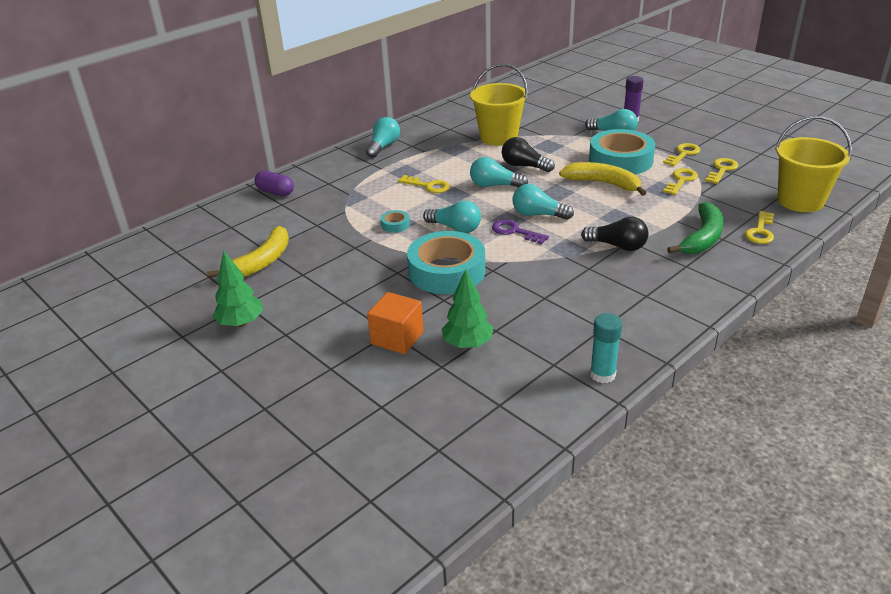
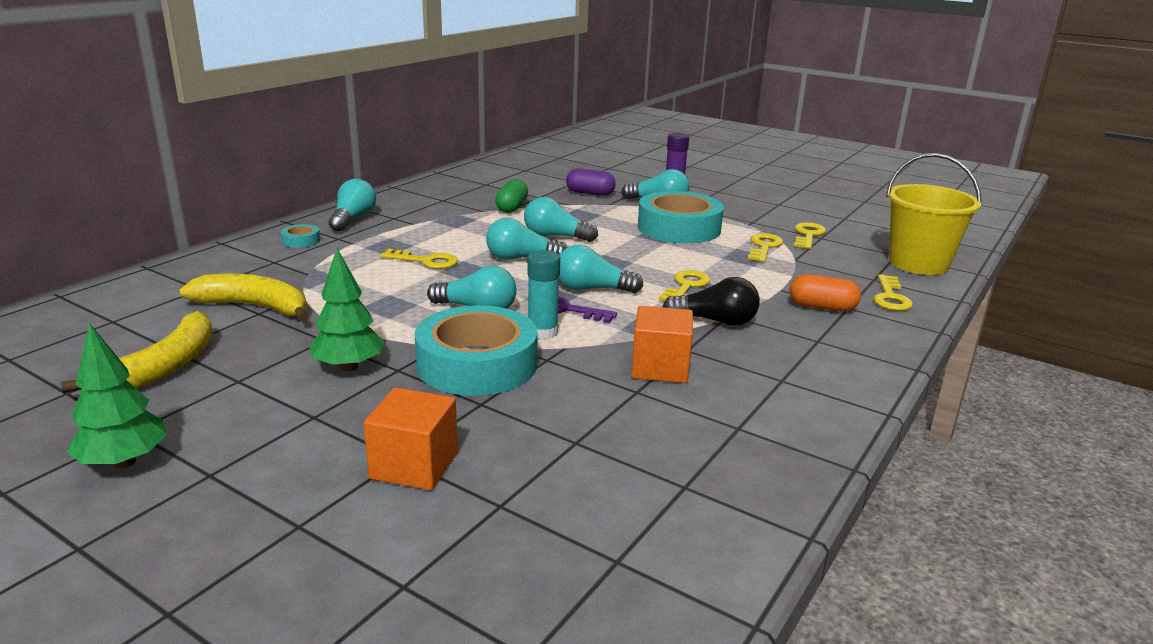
camera: 15 degrees left, 10 degrees down
(275, 192) = (190, 275): purple capsule -> purple capsule (590, 193)
(395, 225) = (385, 308): turquoise tape -> turquoise tape (301, 241)
(467, 344) = (536, 466): green tree -> green tree (349, 367)
(498, 137) = (512, 207): yellow bucket -> green capsule
(524, 166) = (555, 236): black light bulb -> turquoise light bulb
(565, 281) = (660, 368): none -> orange cube
(602, 374) = (767, 495): turquoise glue stick -> turquoise glue stick (542, 332)
(603, 183) = (667, 252): yellow banana -> yellow banana (255, 307)
(683, 154) = (753, 220): yellow key -> yellow key (686, 286)
(702, 238) = (822, 307): green banana -> orange capsule

